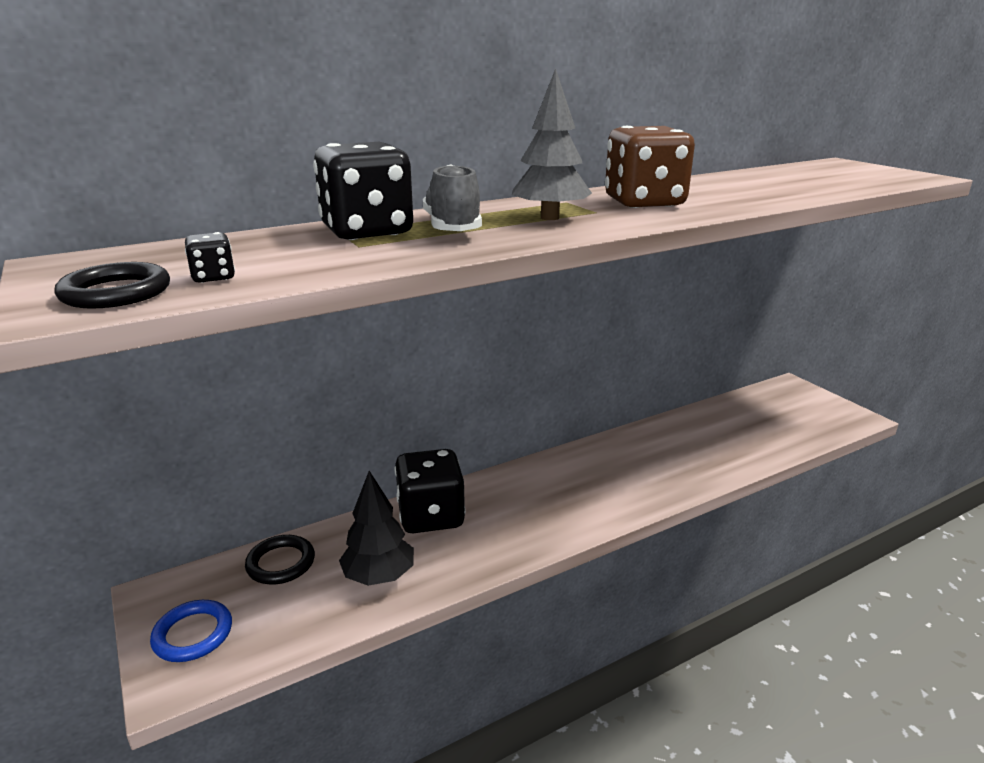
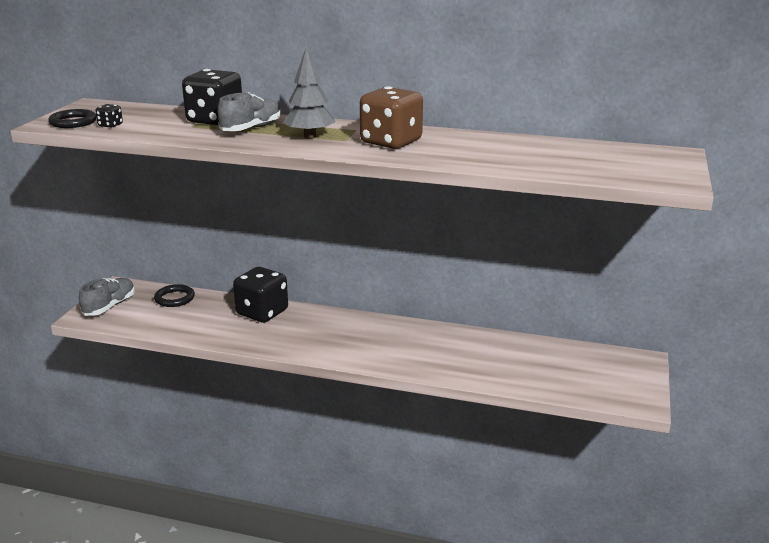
camera: 45 degrees right, 0 degrees up
(193, 634) = (109, 306): blue ring -> grey shoe
(379, 576) = (199, 324): black tree -> none

